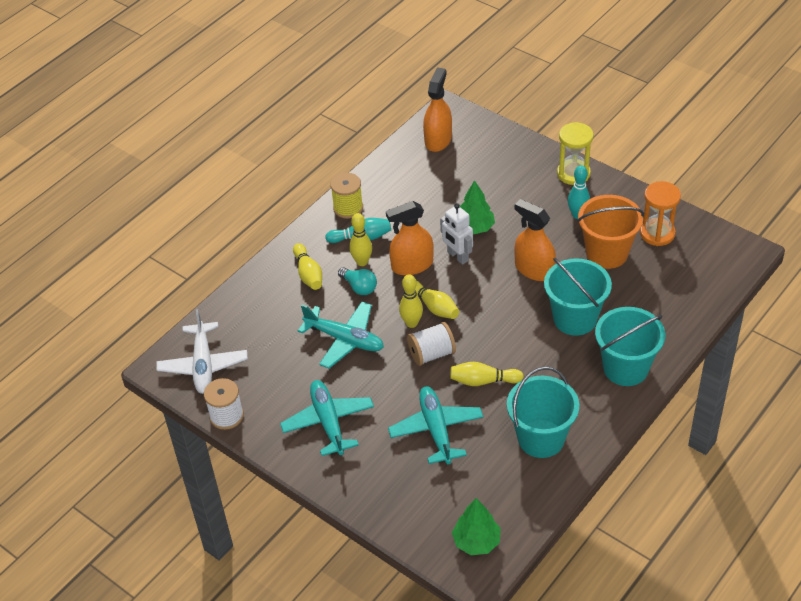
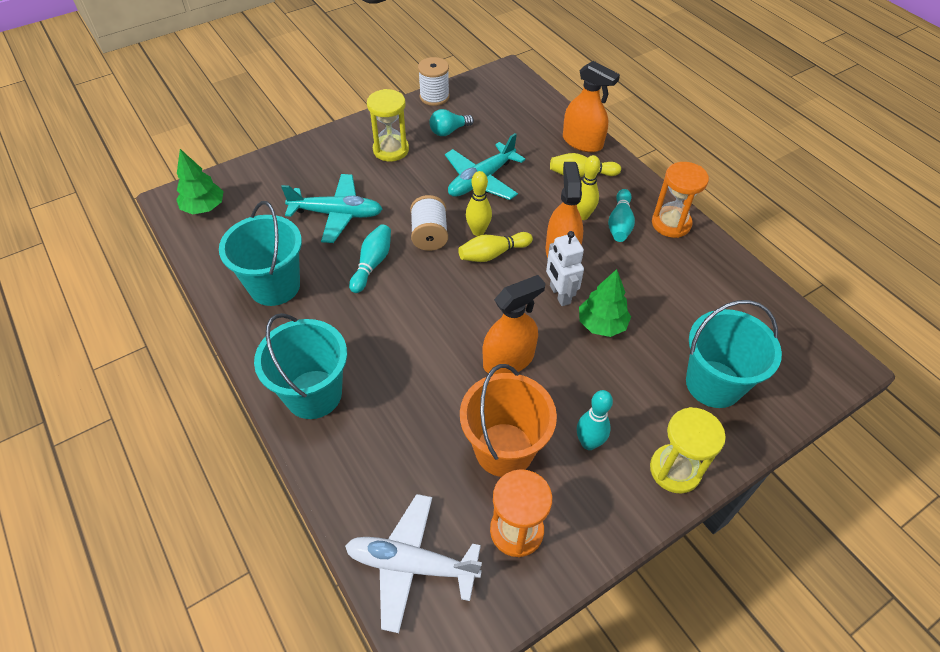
camera: 105 degrees right, 5 degrees up
(203, 365) = (497, 93): white plane -> white plane (411, 564)
(328, 422) = (391, 150): turquoise plane -> yellow hourglass
(348, 208) = (671, 224): yellow spool -> orange hourglass
(359, 287) = (546, 205): turquoise light bulb -> turquoise light bulb (449, 131)
(438, 140) = (779, 335): orange spray bottle -> orange spray bottle (582, 142)
(457, 256) = (559, 295): white robot -> white robot turned 90 degrees counterclockwise
(483, 381) = (372, 264): yellow bowling pin -> turquoise bowling pin
(575, 318) = (412, 372): turquoise bucket -> turquoise bucket (713, 384)

